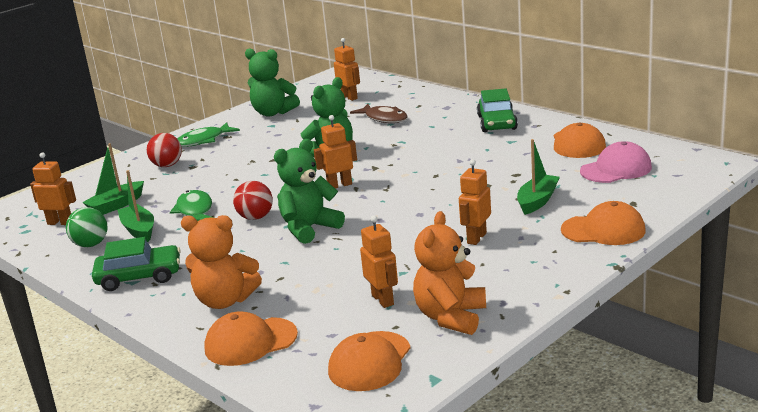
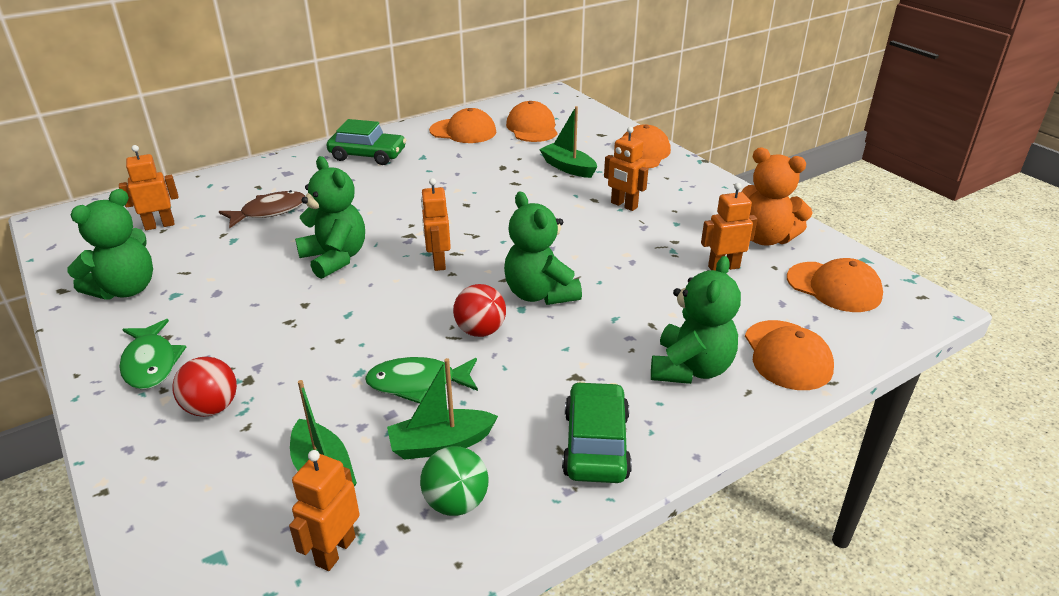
camera: 80 degrees left, 10 degrees up
(225, 301) = (690, 368): orange teddy bear -> green teddy bear
(616, 169) = (532, 128): pink cap -> orange cap

